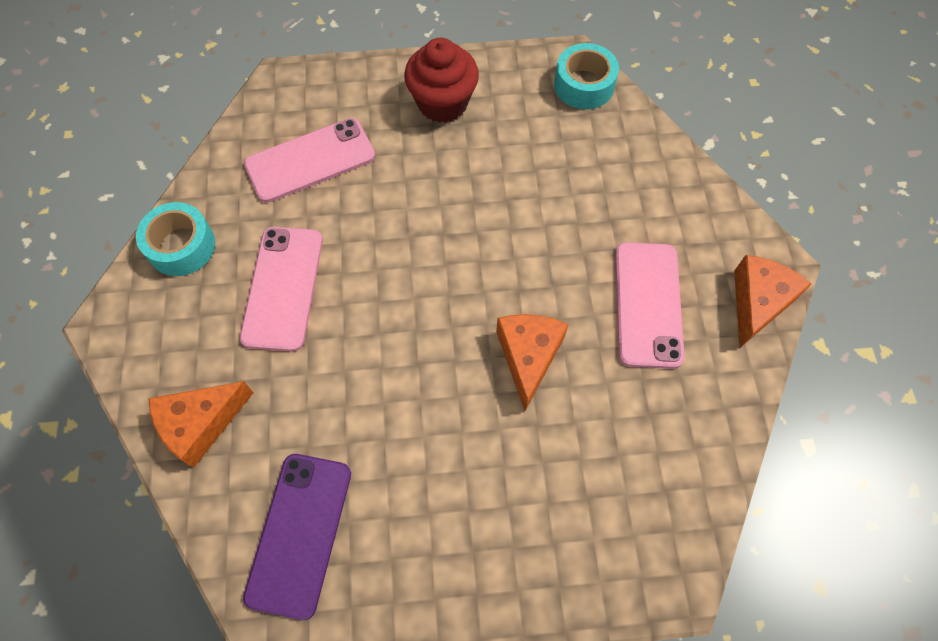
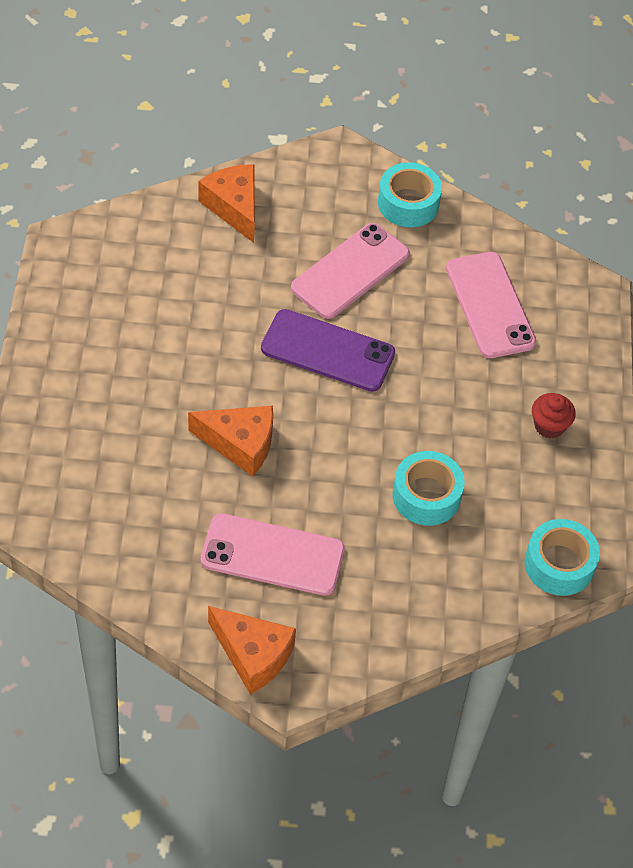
camera: 95 degrees right, 10 degrees down
(283, 288) = (350, 271): pink phone -> pink phone turned 60 degrees counterclockwise
(299, 534) = (126, 262): purple phone -> purple phone (327, 351)
(442, 103) = (549, 426): red cupcake -> red cupcake, size x0.56
(543, 187) = (426, 496): none -> turquoise tape

